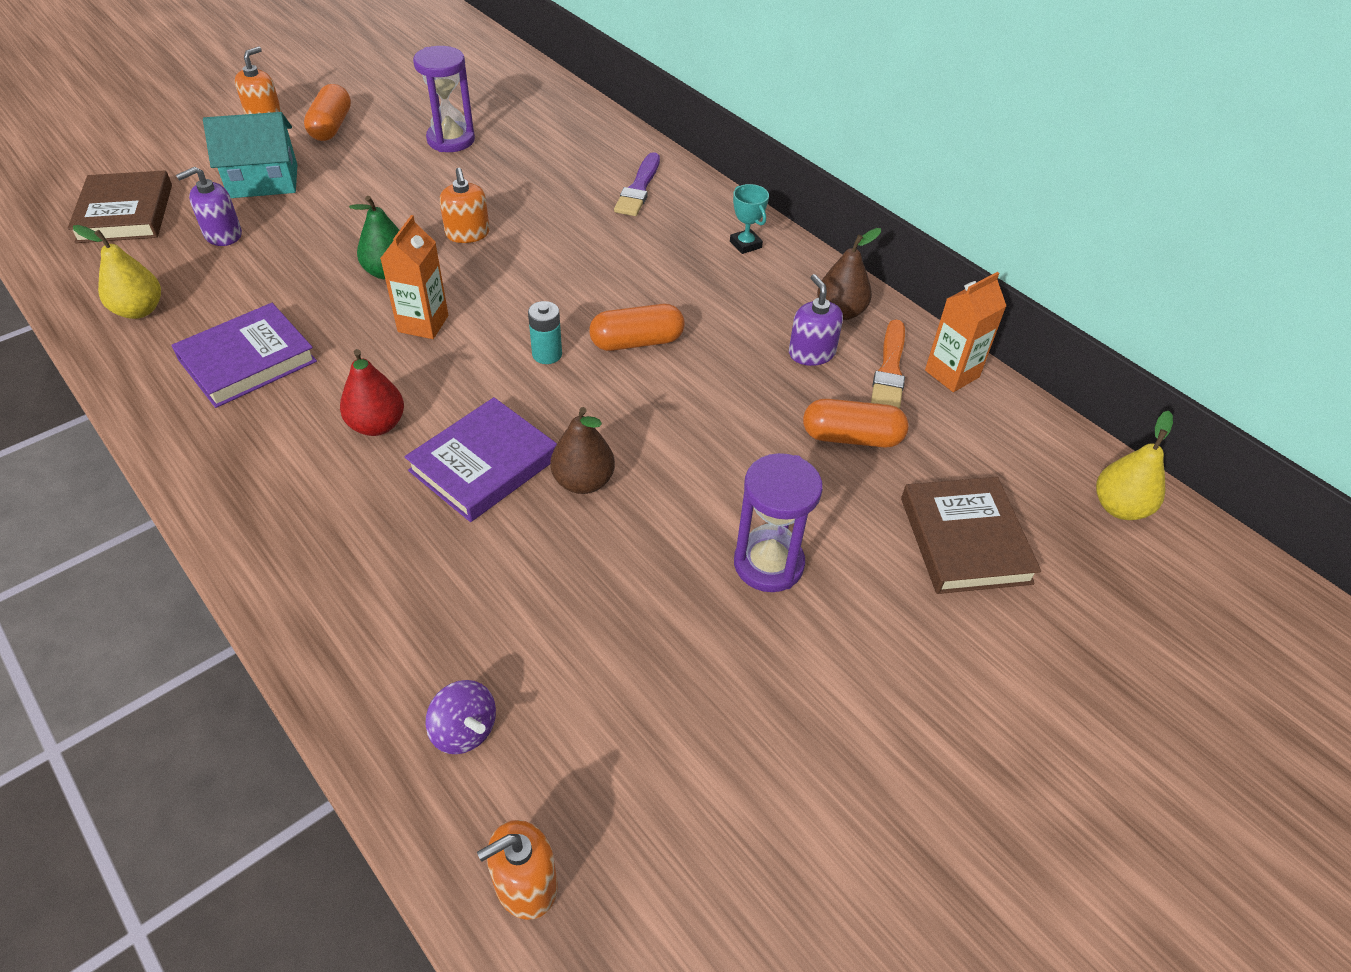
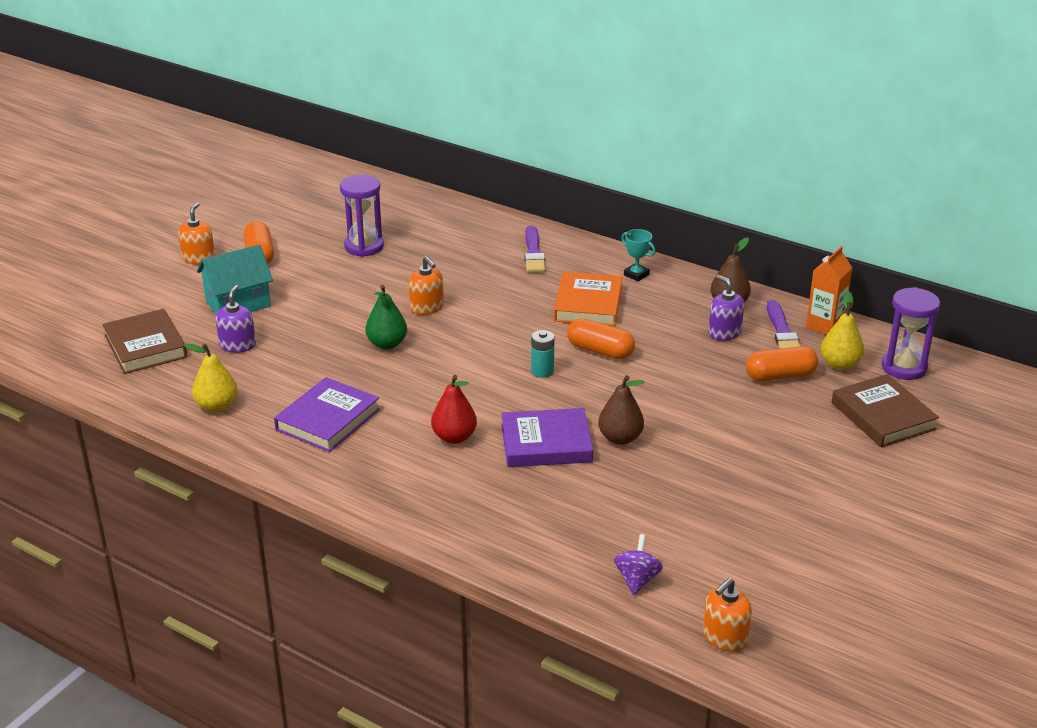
camera: 15 degrees left, 15 degrees down
(223, 234) = (237, 345): purple soap dispenser -> purple soap dispenser turned 150 degrees clockwise
(423, 324) = (439, 371): orange carton -> none
(464, 730) = (637, 579): purple spinning top -> purple spinning top turned 105 degrees counterclockwise
(484, 464) = (546, 443): purple book -> purple book turned 60 degrees clockwise
(637, 342) = (600, 351): orange capsule -> orange capsule turned 60 degrees clockwise
(662, 272) = (588, 304): none -> orange book
(768, 564) = (769, 455): purple hourglass -> purple hourglass (904, 367)
(889, 369) = (782, 332): orange brush -> purple brush
(1119, 507) = (967, 378): yellow pear -> yellow pear (840, 364)

